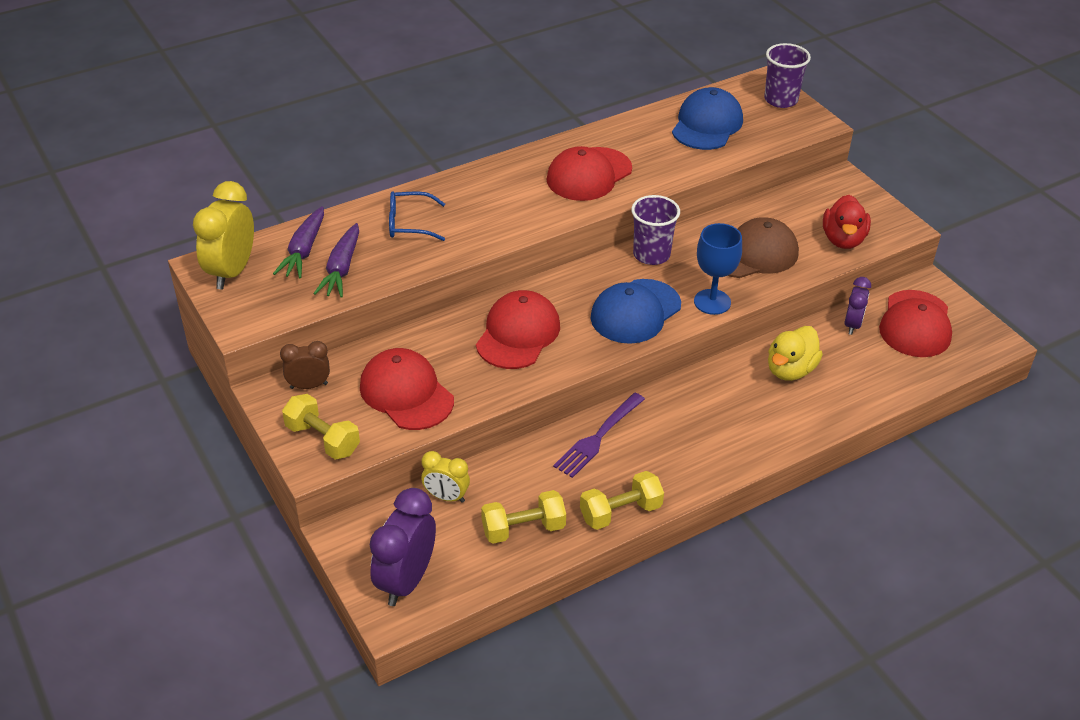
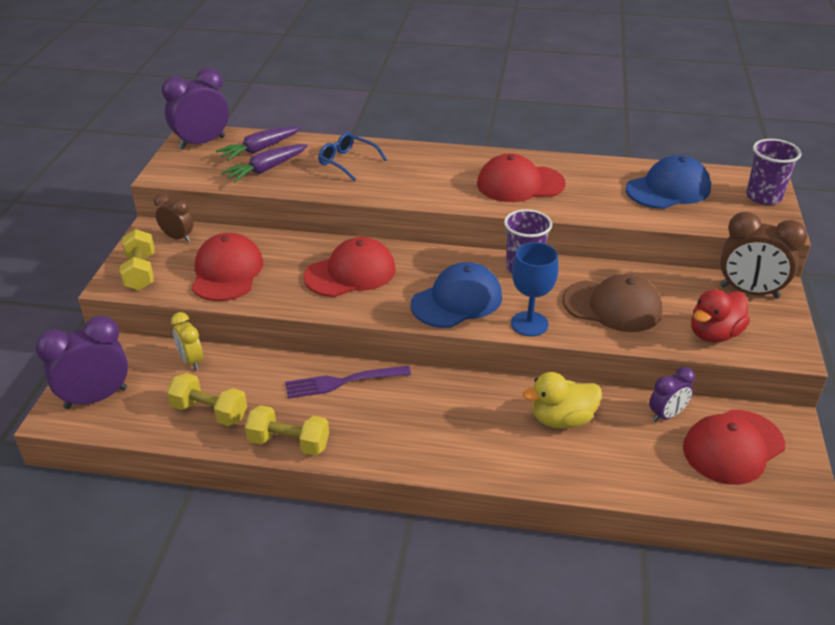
camera: 40 degrees right, 5 degrees down
(232, 272) = (202, 143): yellow clock -> purple clock
(635, 312) = (457, 300): blue cap -> blue cap turned 150 degrees clockwise
(829, 191) = (749, 292): none -> brown clock

